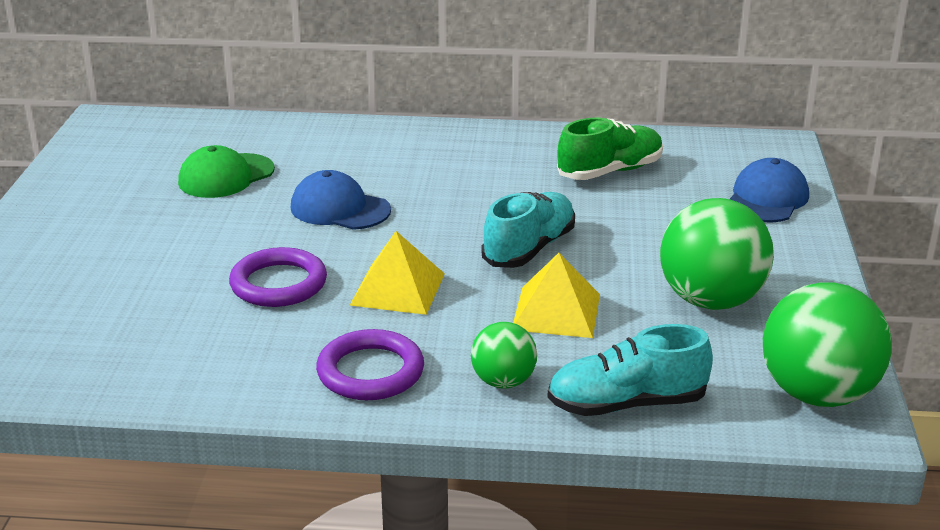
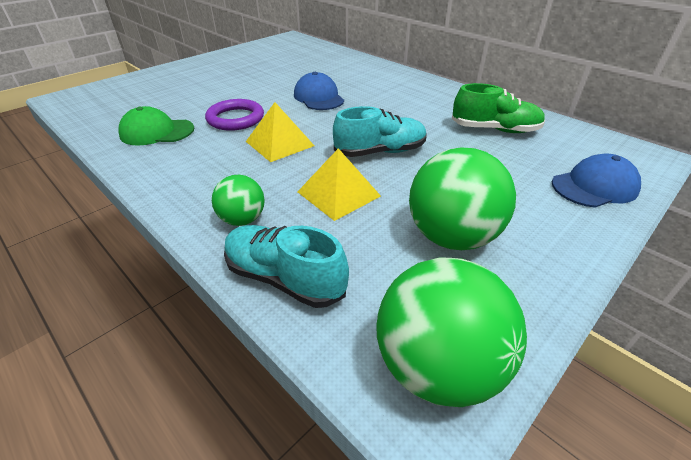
camera: 40 degrees right, 10 degrees up
(226, 176) = (296, 69): green cap -> green cap (157, 132)
(370, 371) = (195, 178): purple ring -> none

